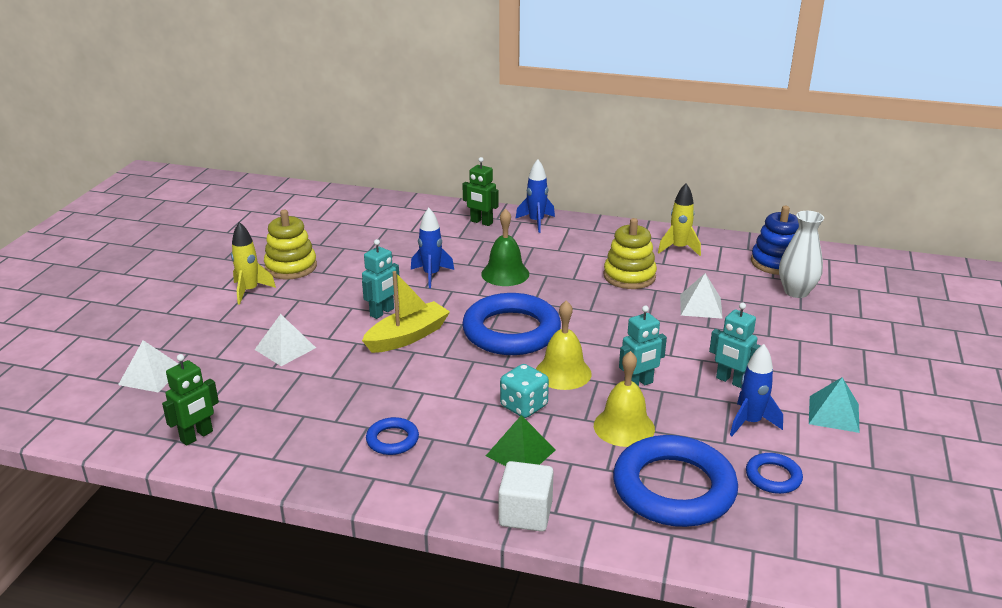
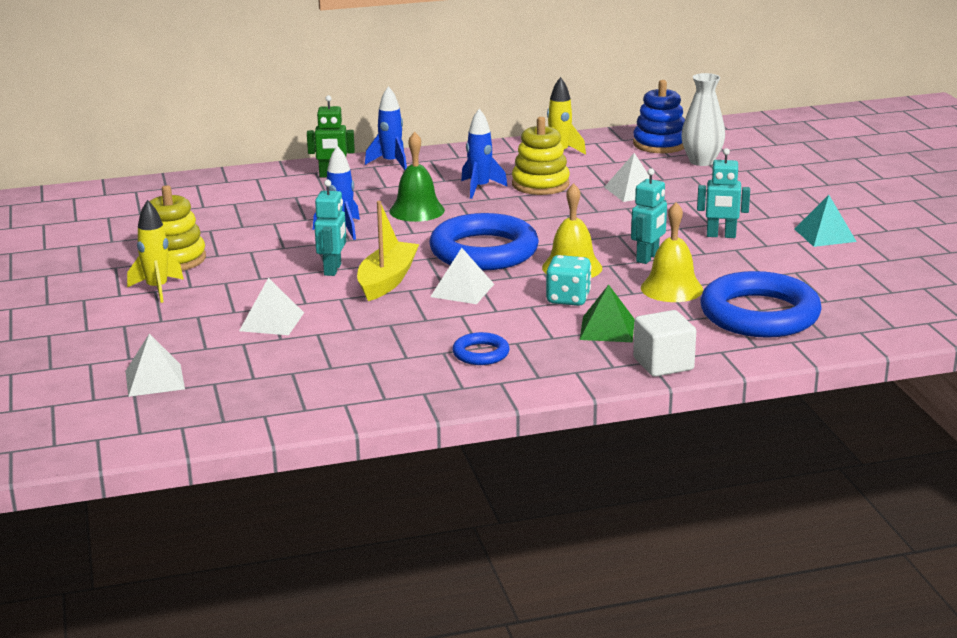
camera: 30 degrees left, 5 degrees down
(197, 436) = (282, 406): green robot -> none
(451, 366) = (462, 290): none -> white pyramid
(750, 422) = (768, 258): blue rocket -> blue rocket (480, 188)
(773, 477) = (825, 286): blue ring -> none

